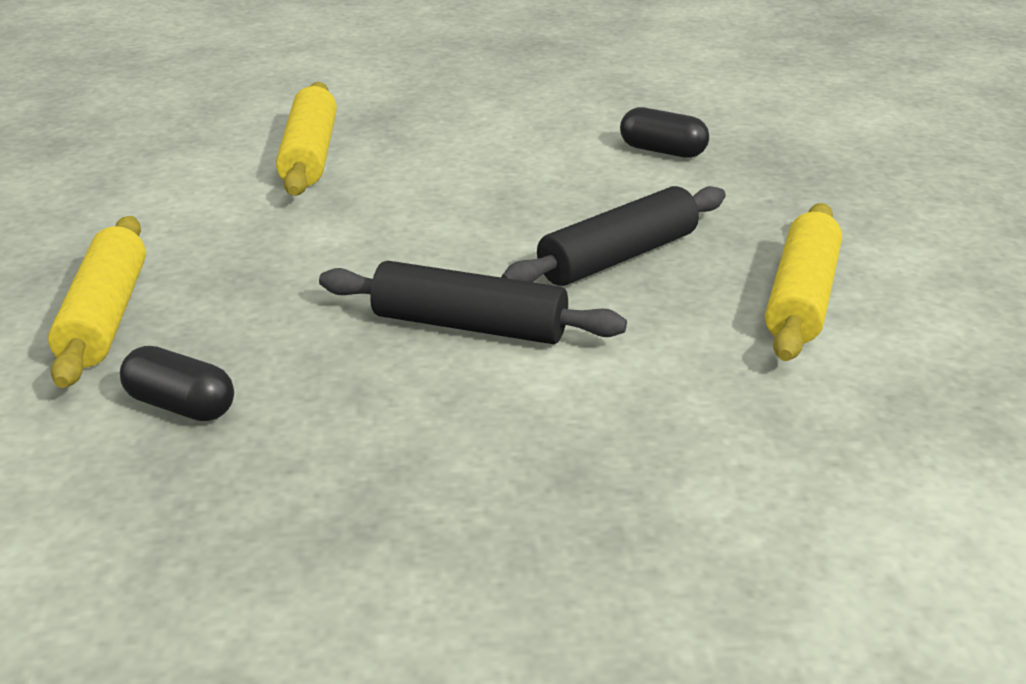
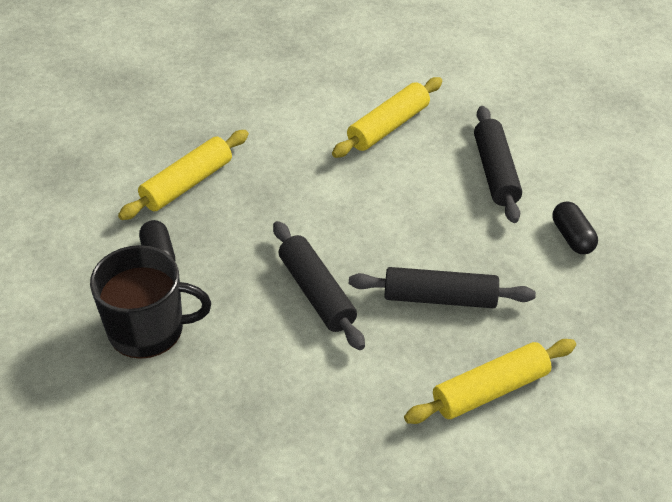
camera: 45 degrees right, 15 degrees up
(290, 486) = (148, 329): none -> black mug
(498, 139) = (495, 172): none -> black rolling pin

